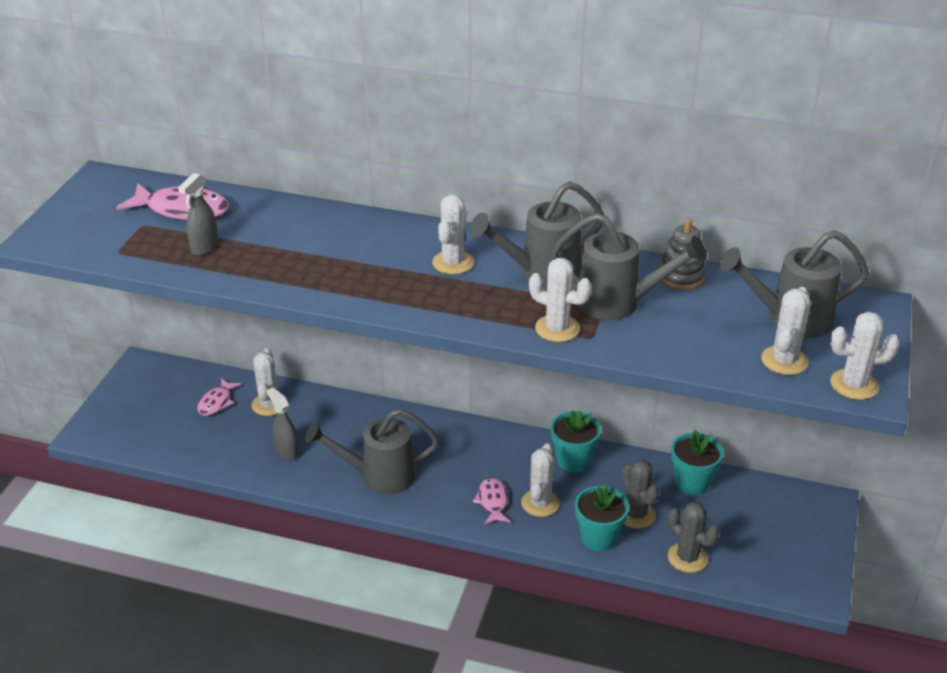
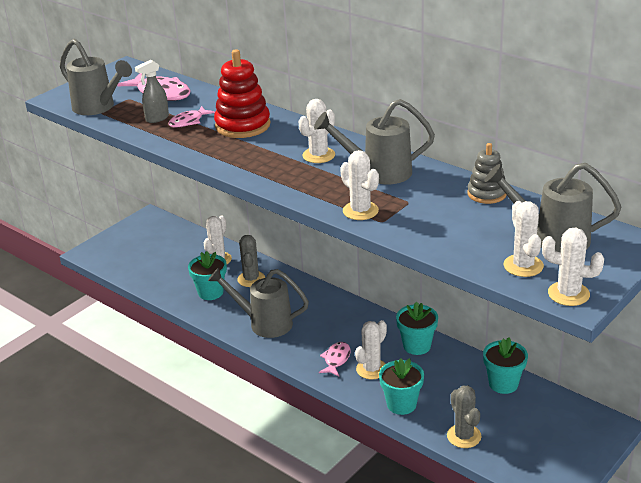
camera: 25 degrees right, 5 degrees down
(216, 402) = (184, 251): pink fish -> pink fish (188, 122)
(286, 451) = (210, 292): grey spray bottle -> turquoise flower pot
(327, 238) = (242, 125): none -> red stacking toy
(618, 303) = (421, 203): grey watering can -> grey watering can (98, 107)
(636, 514) = (442, 395): grey cactus -> grey cactus (251, 279)
(784, 360) = (523, 266): white cactus -> white cactus turned 60 degrees counterclockwise

